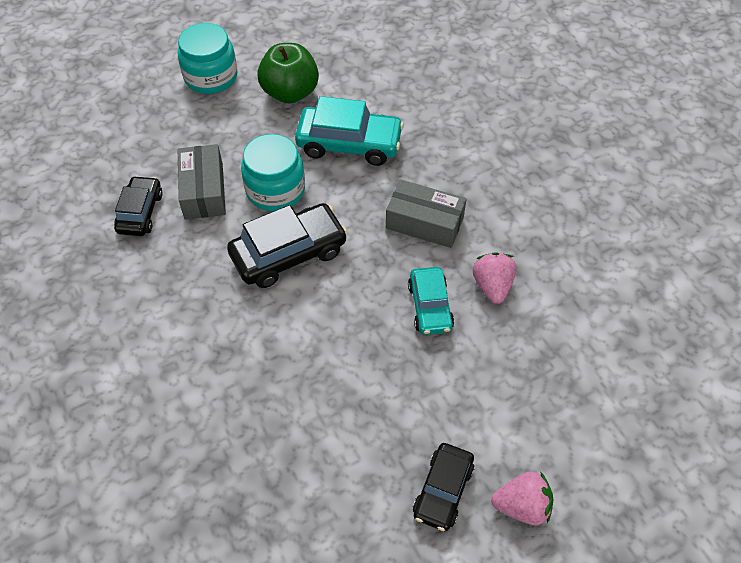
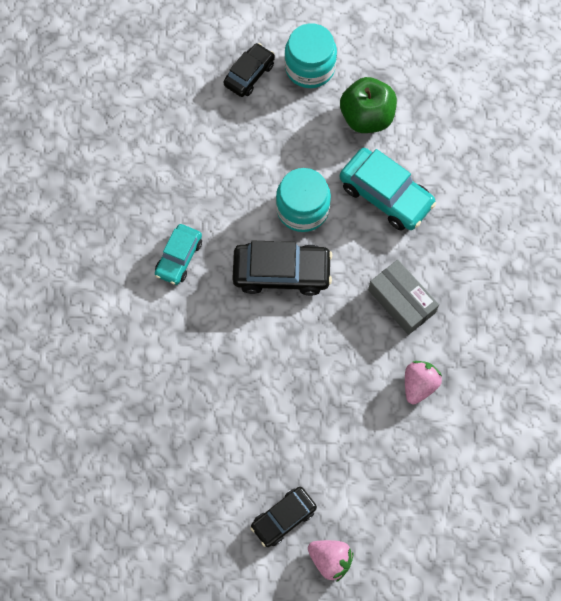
camera: 30 degrees right, 15 degrees up
(140, 212) = (190, 175): black car -> black car (249, 74)
(204, 191) = (247, 180): grey box -> none
(430, 306) = (360, 375): turquoise car -> turquoise car (179, 257)

